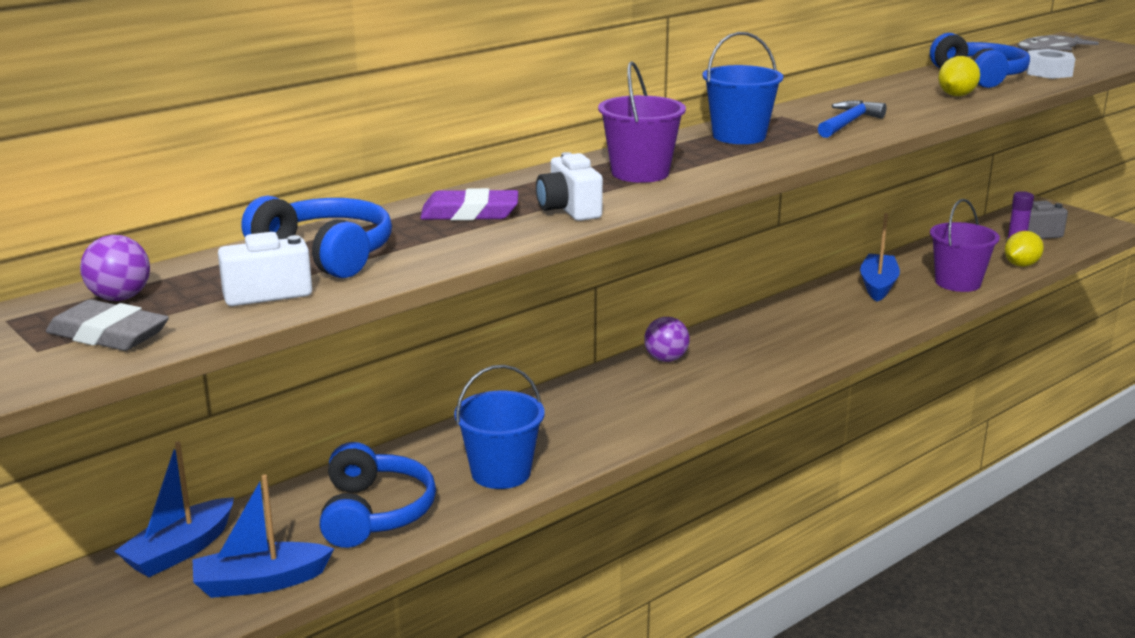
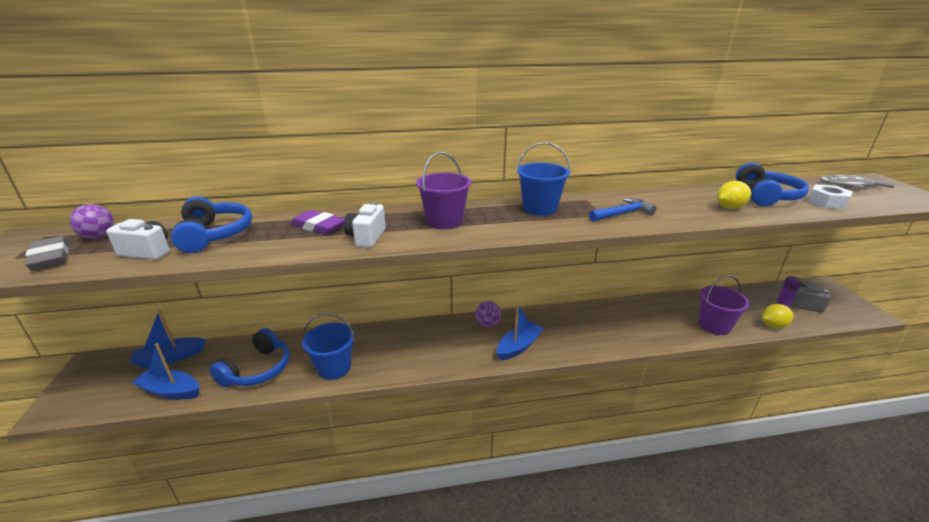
camera: 30 degrees right, 5 degrees up
(878, 285) = (658, 312): blue boat -> blue boat (518, 346)

